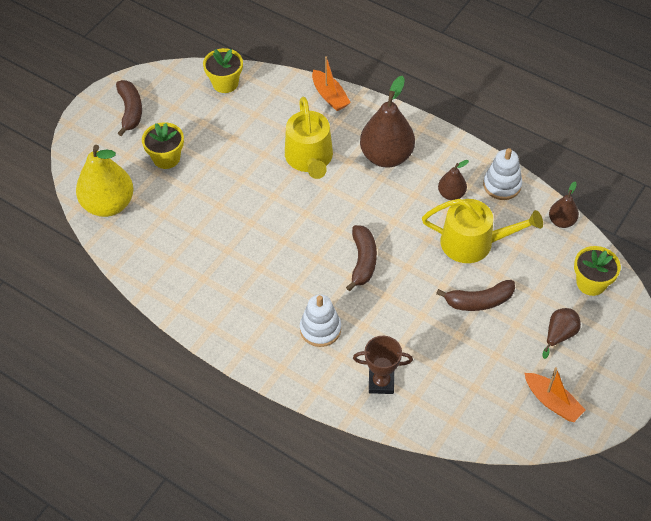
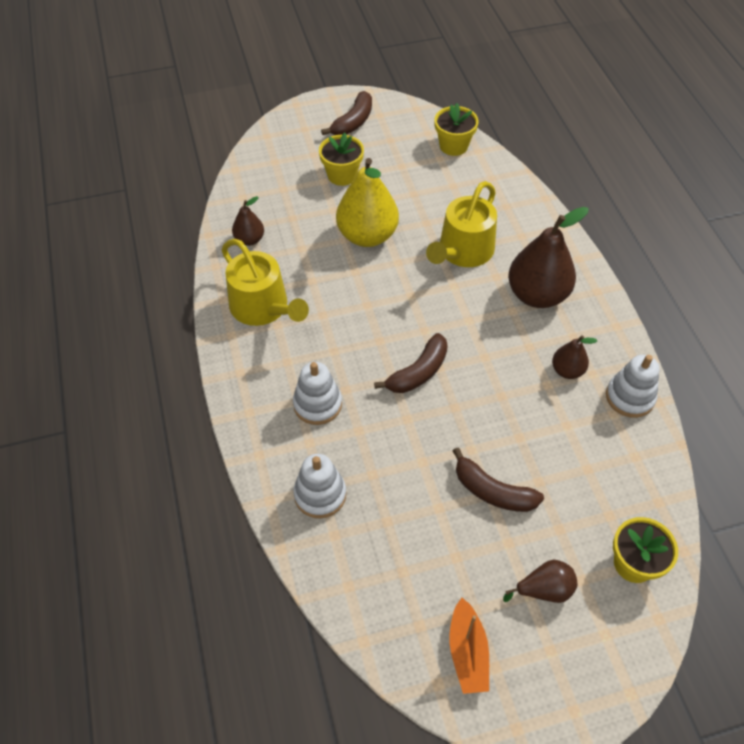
camera: 40 degrees right, 0 degrees up
(108, 204) = (259, 182): yellow pear -> yellow pear (367, 236)
(330, 96) = (536, 210): orange boat -> none
(381, 382) = (320, 494): brown trophy -> white stacking toy
(473, 243) = (544, 431): yellow watering can -> yellow watering can (263, 307)
(561, 221) = (661, 477): brown pear -> brown pear (249, 239)

